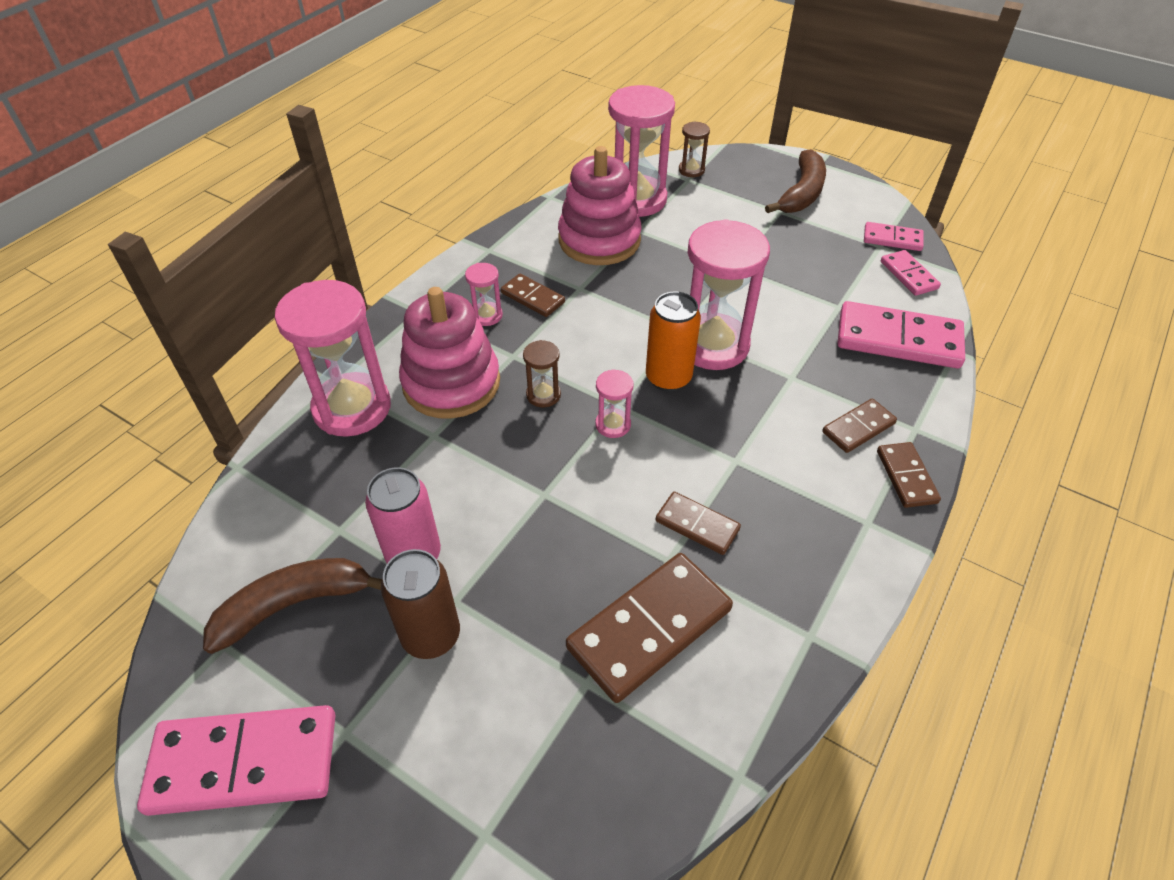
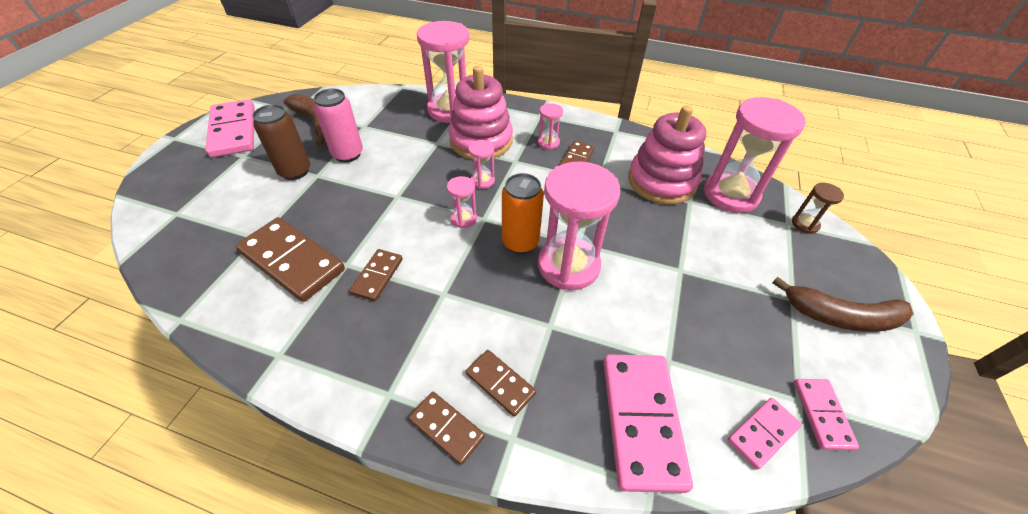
camera: 75 degrees right, 0 degrees up
(543, 395) = (482, 181): brown hourglass -> pink hourglass
(906, 477) = (446, 428): brown domino -> brown domino turned 60 degrees clockwise

